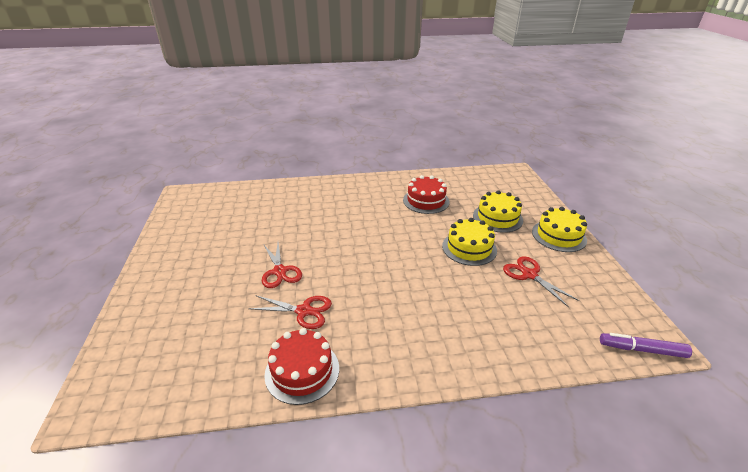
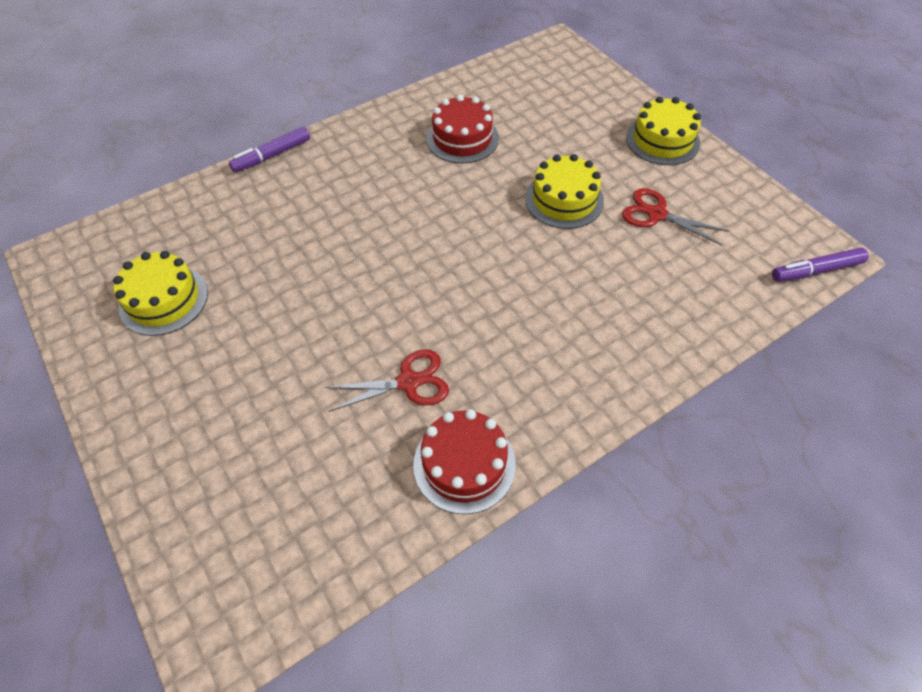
camera: 25 degrees left, 20 degrees up
(280, 271) = (330, 335): red scissors -> none
(316, 181) = (272, 155): none -> purple marker
(497, 218) = (574, 136): yellow cake -> yellow cake (164, 300)

